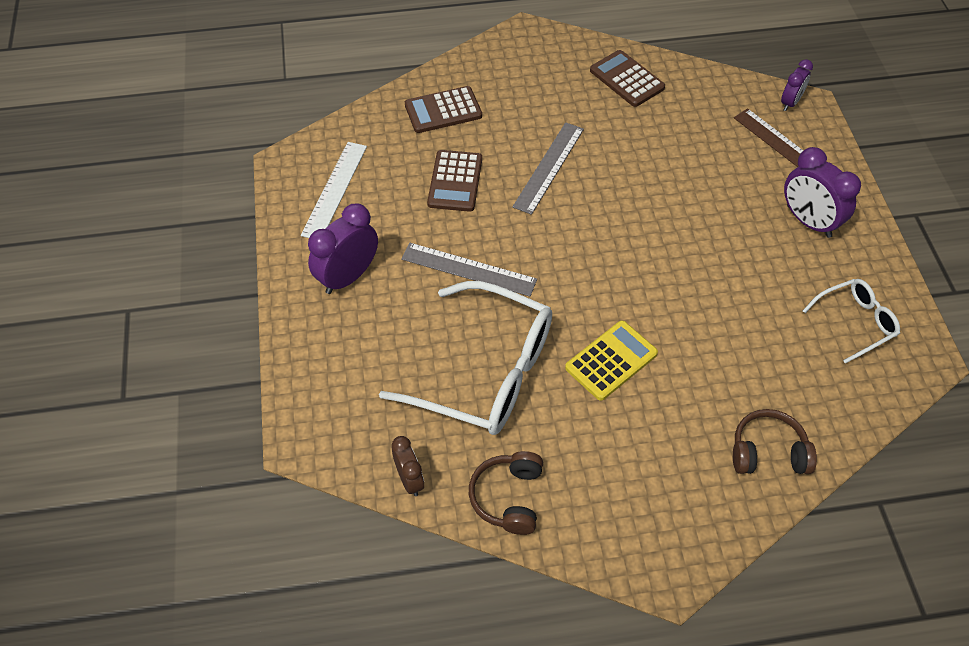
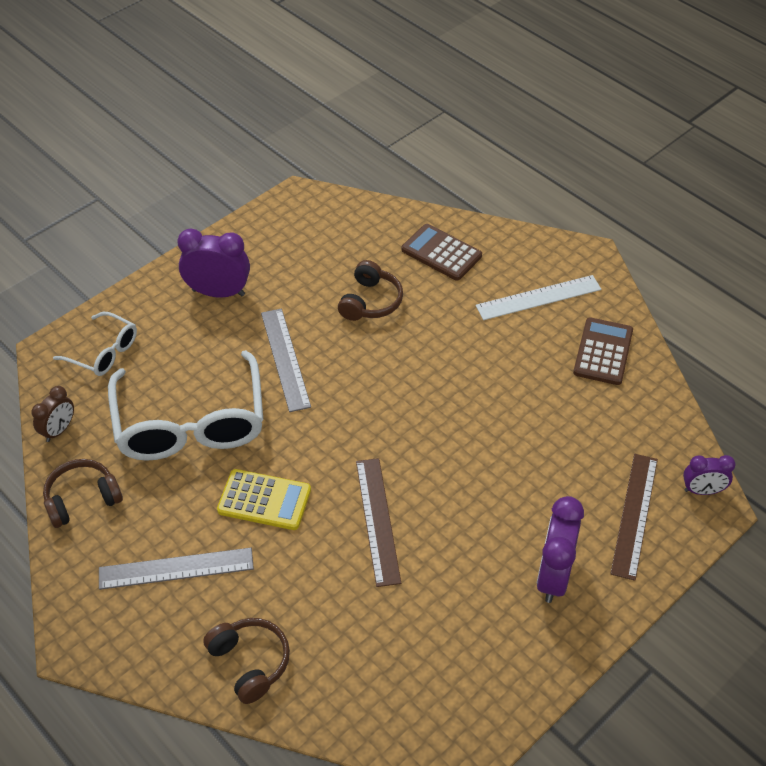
camera: 55 degrees right, 5 degrees down
(334, 190) = (297, 237): white ruler -> white ruler (538, 297)
(455, 181) = (370, 301): brown calculator -> brown headphones
(549, 167) = (442, 352): grey ruler -> grey ruler (176, 569)
(686, 297) = (377, 520): none -> brown ruler
(855, 322) = (456, 671): white glasses -> white glasses (104, 352)

